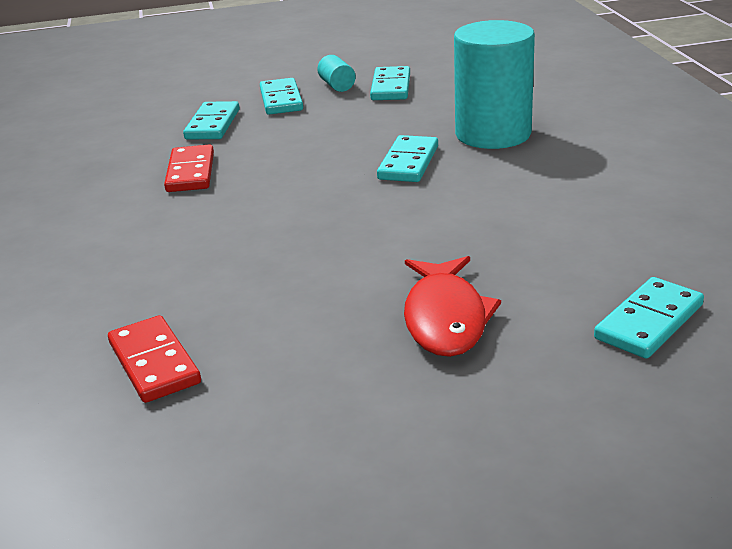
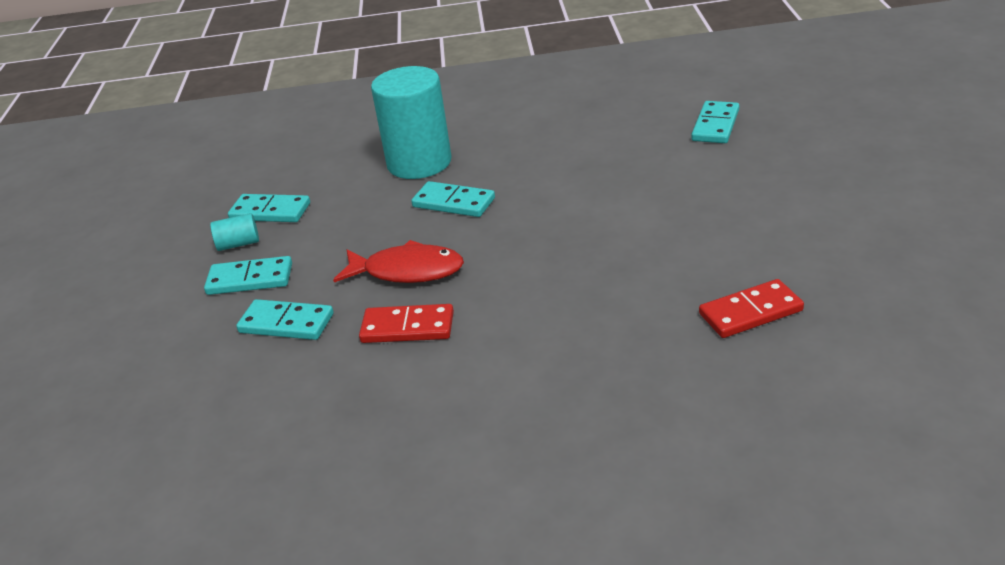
camera: 80 degrees left, 5 degrees up
(445, 318) = (703, 190): red fish -> red fish (407, 271)
(649, 322) = (715, 125): turquoise domino -> turquoise domino turned 60 degrees clockwise

